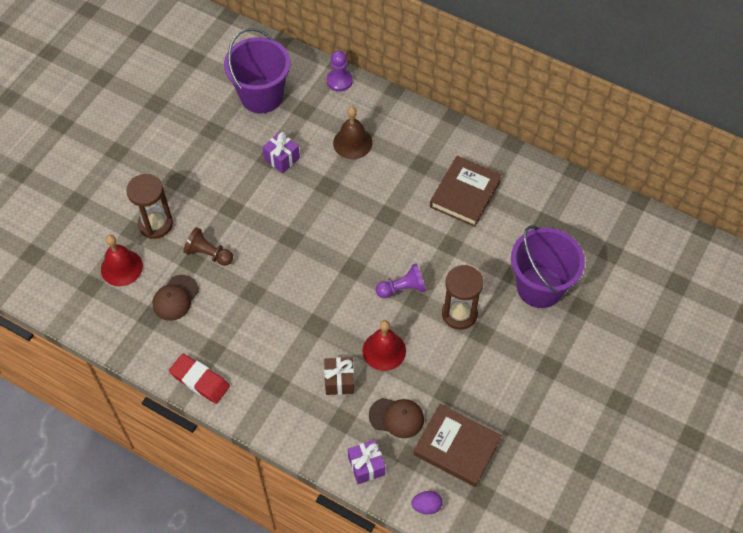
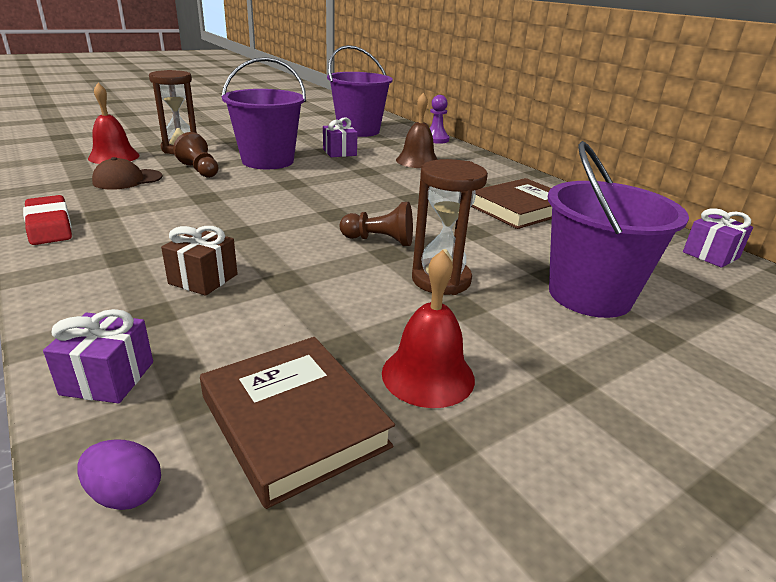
camera: 25 degrees right, 30 degrees down
(241, 208) = (268, 161): none -> purple bucket
(384, 350) = (298, 275): red bell -> red bell (428, 375)
(396, 417) = (234, 341): brown cap -> none
(402, 288) = (380, 240): purple pawn -> brown pawn
(595, 200) = (710, 255): none -> purple gift

